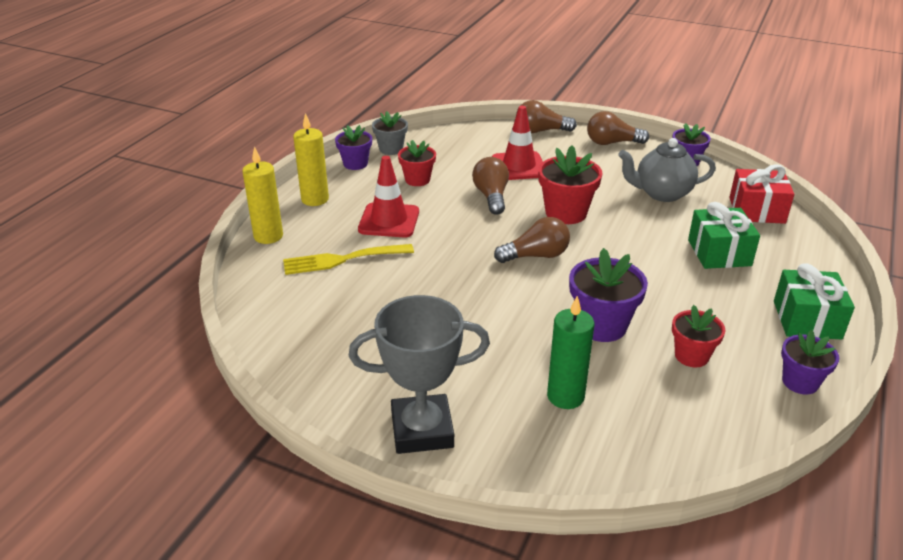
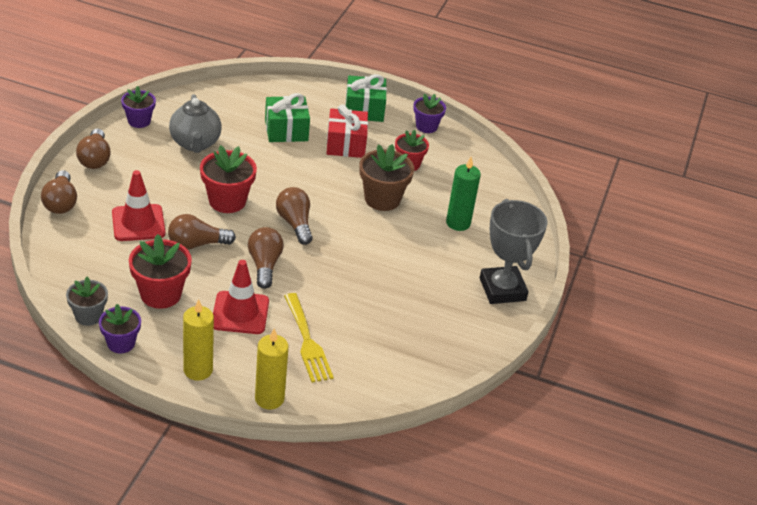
camera: 100 degrees left, 5 degrees up
(417, 180) = (161, 294): red flower pot -> red flower pot, size x1.54
(462, 235) = (264, 265): none -> brown light bulb
(601, 325) = (382, 199): purple flower pot -> brown flower pot
(757, 210) = (224, 100): red gift -> red gift (346, 144)

